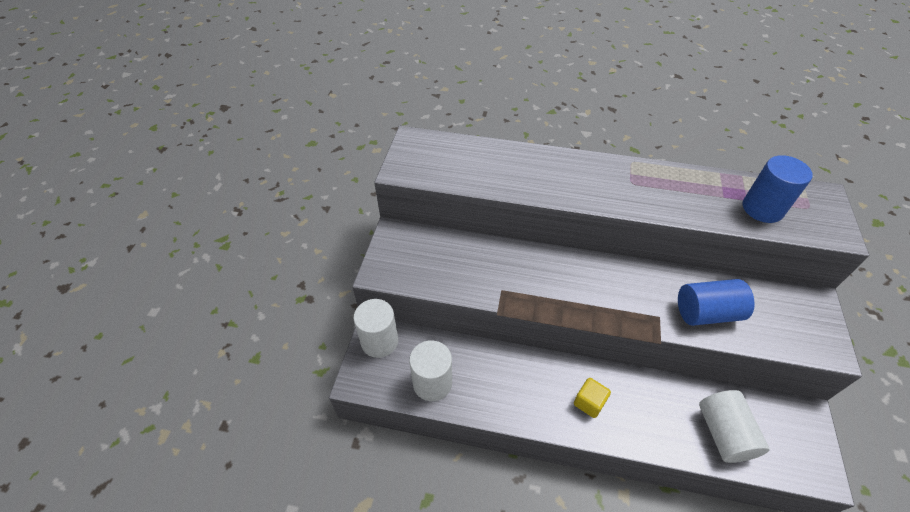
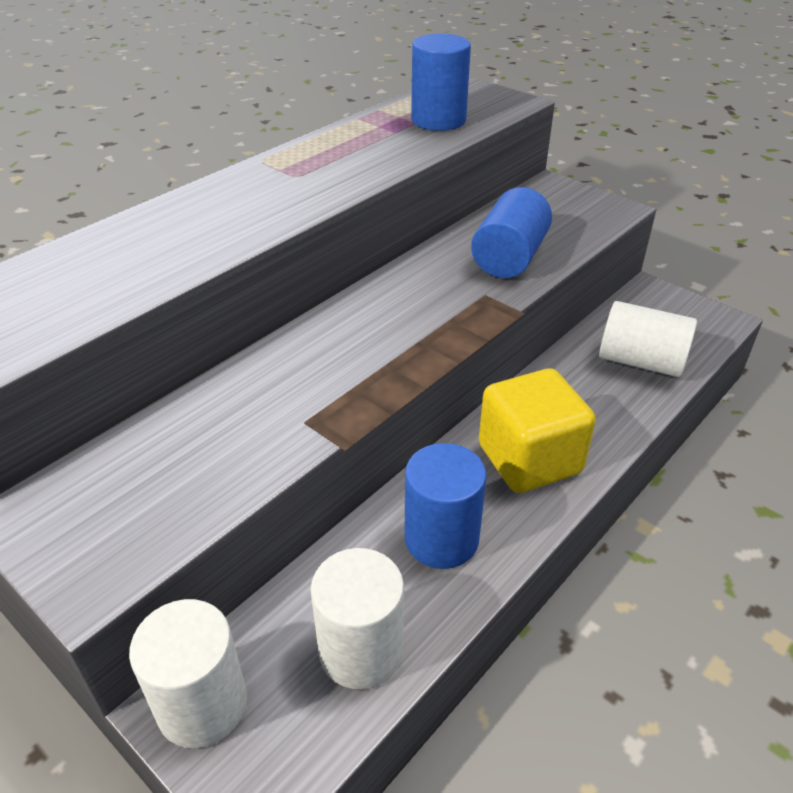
camera: 60 degrees left, 10 degrees down
(508, 385) = (441, 539): none -> blue cylinder
(589, 402) = (529, 459): yellow cube -> yellow cube, size x1.94

